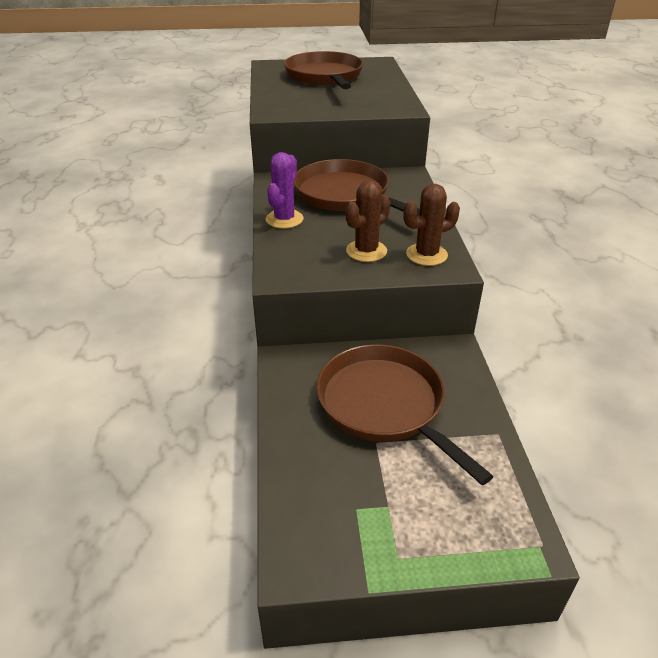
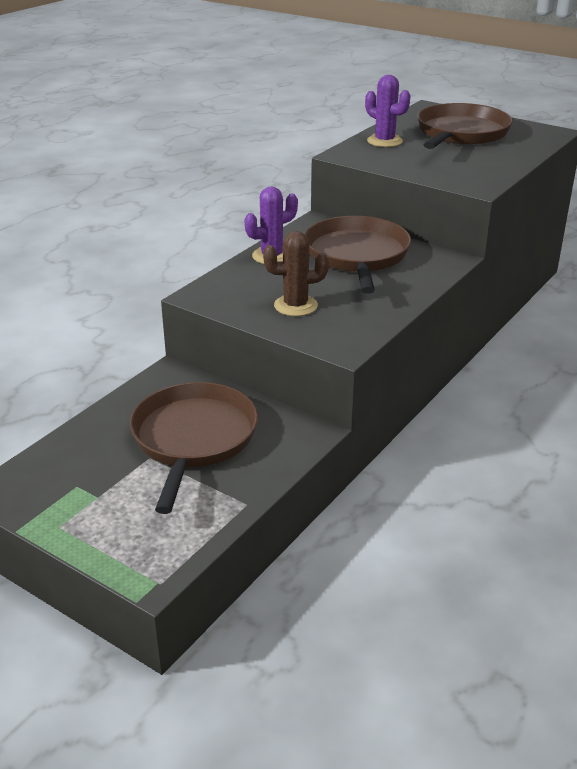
camera: 40 degrees right, 5 degrees down
(283, 95) = (384, 141): none -> purple cactus
(426, 255) = (342, 329): brown cactus -> none

